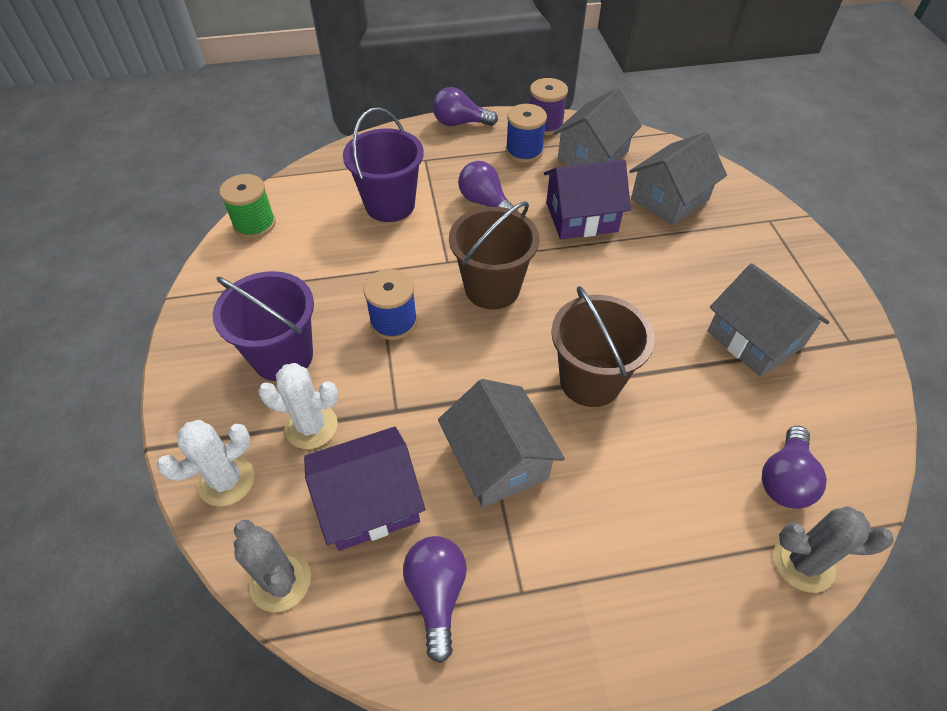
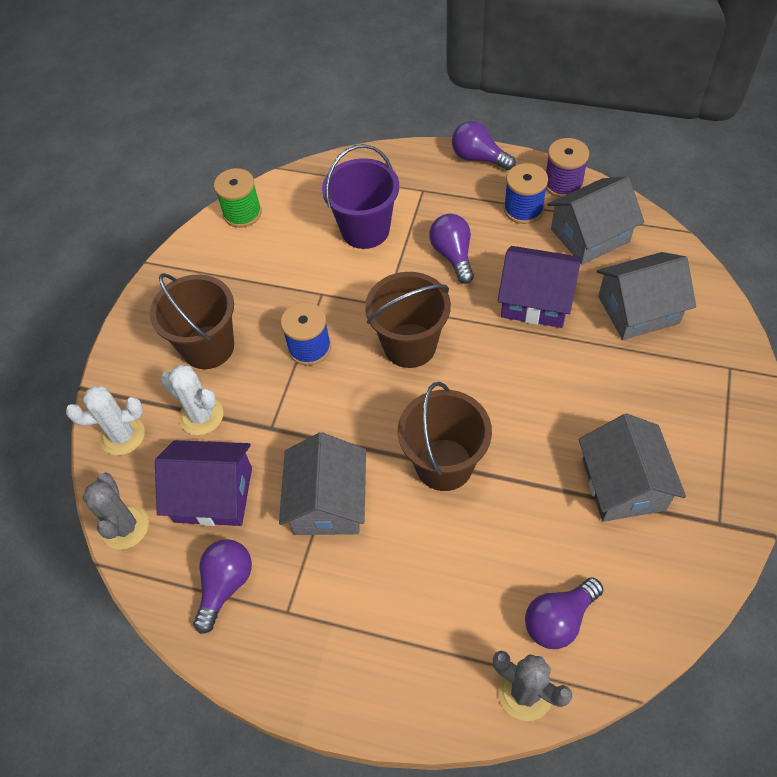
camera: 30 degrees right, 5 degrees up
(283, 356) = (208, 347): purple bucket -> brown bucket

